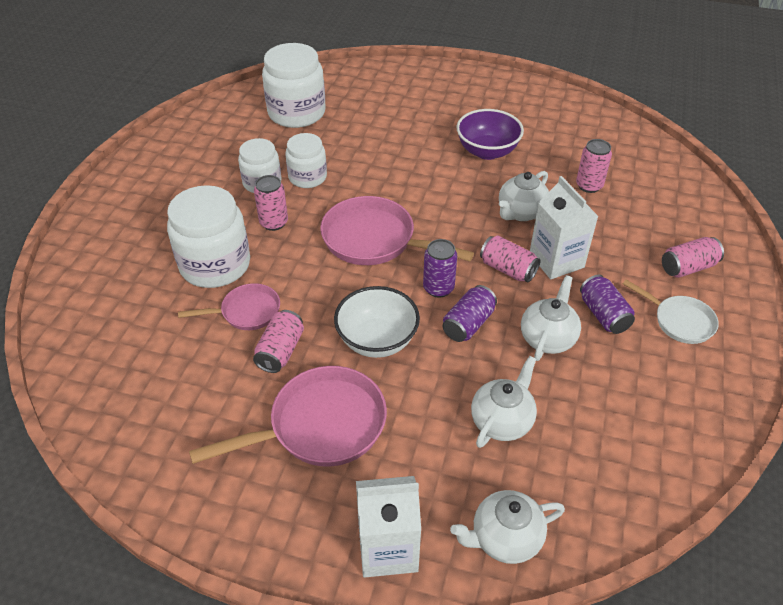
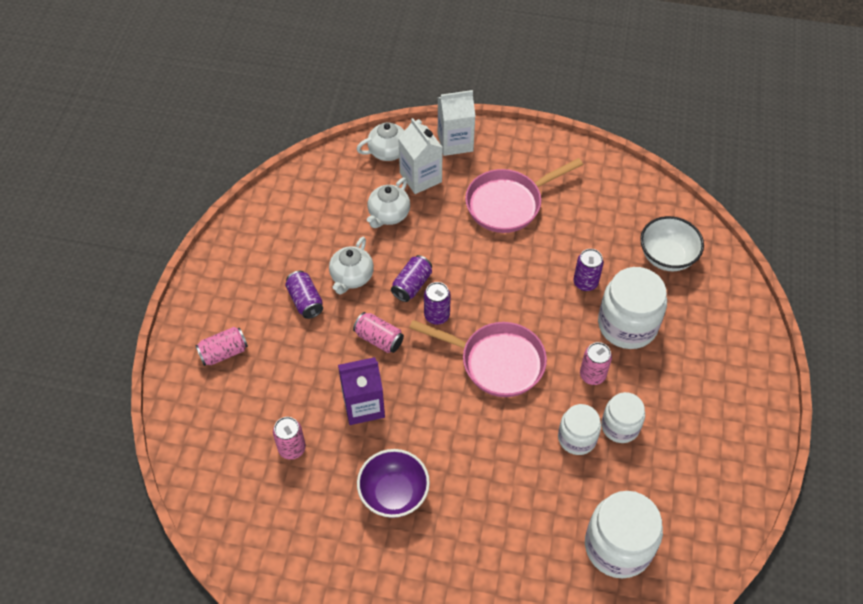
camera: 175 degrees right, 10 degrees up
(246, 312) = (585, 282): pink pan -> purple can
(280, 351) = (549, 253): pink can -> none
(377, 340) = (480, 266): white bowl -> white bowl (667, 257)
(520, 213) = (363, 405): white teapot -> purple carton
(556, 260) = (336, 351): white carton -> white carton (420, 177)
(679, 321) = (246, 299): white pan -> none

